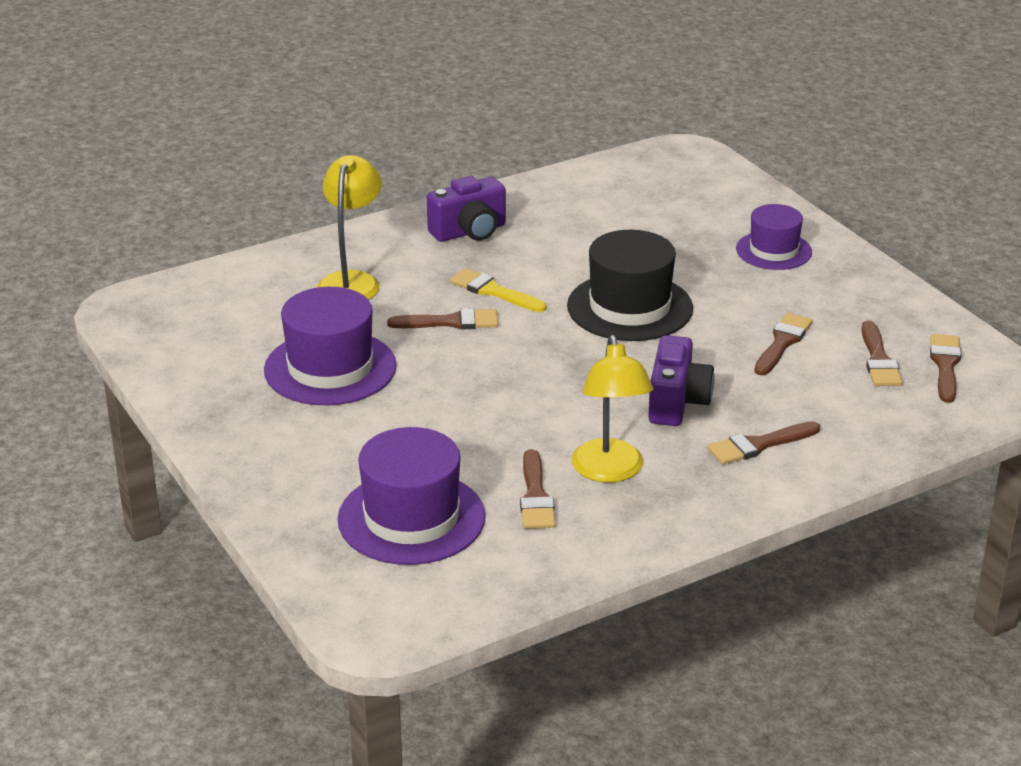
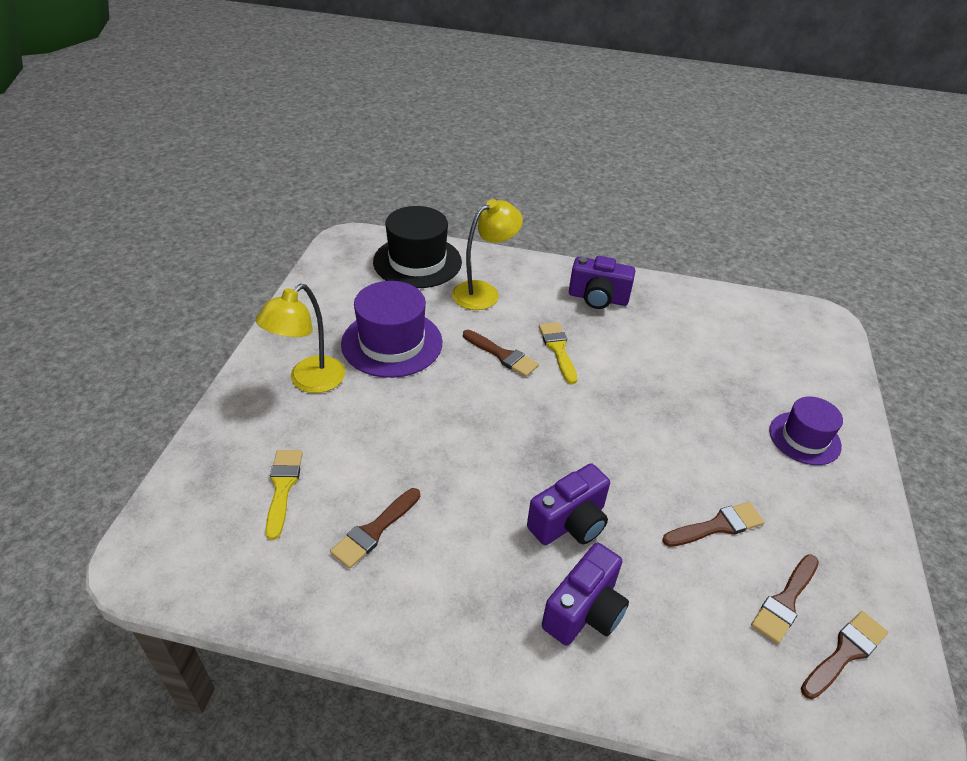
camera: 40 degrees right, 10 degrees up
(411, 518) = (282, 487): purple hat -> yellow brush
(610, 471) = (447, 548): yellow lamp -> yellow lamp (309, 381)
(629, 307) = (634, 418): black hat -> black hat (417, 262)
(759, 445) = (584, 611): brown brush -> purple camera

